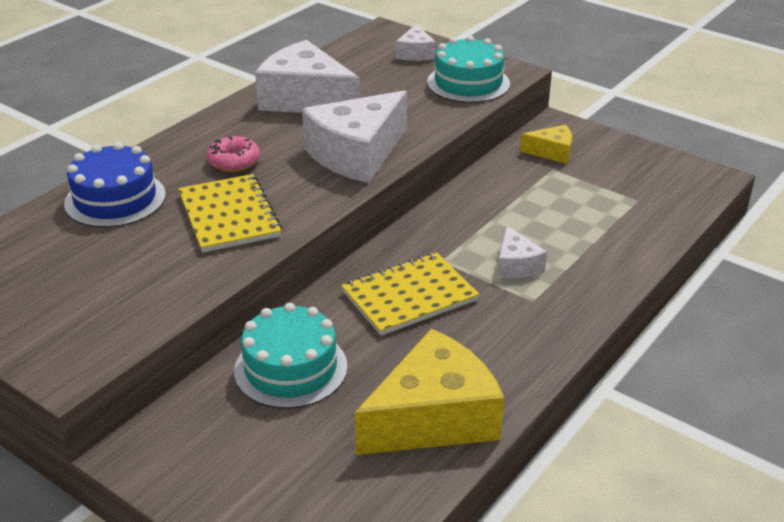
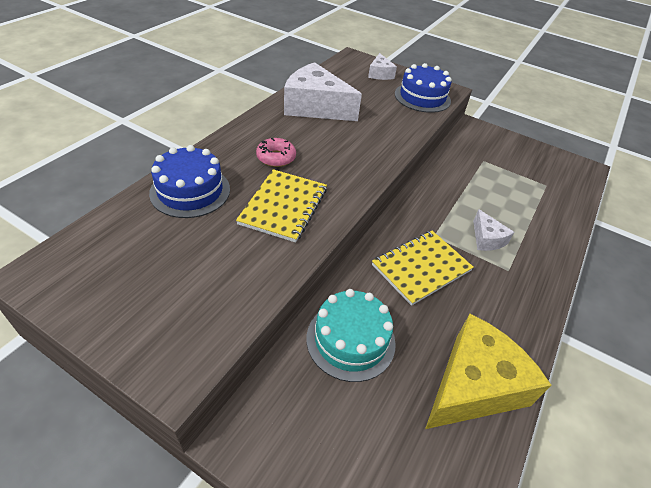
camera: 10 degrees left, 10 degrees up
(229, 216) = (283, 206): yellow notebook -> yellow notebook turned 45 degrees clockwise
(357, 154) = (364, 152): white cheese -> none
(468, 83) = (422, 97): turquoise cake -> blue cake
(552, 152) = (479, 147): yellow cheese -> none

